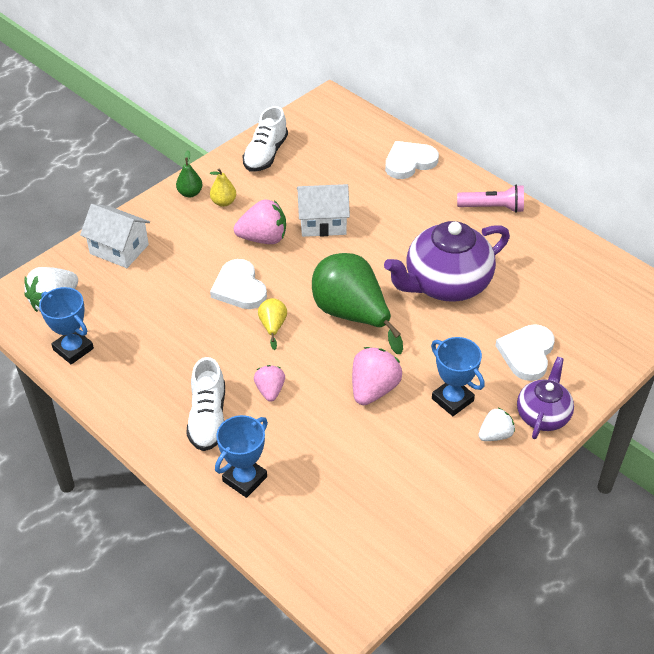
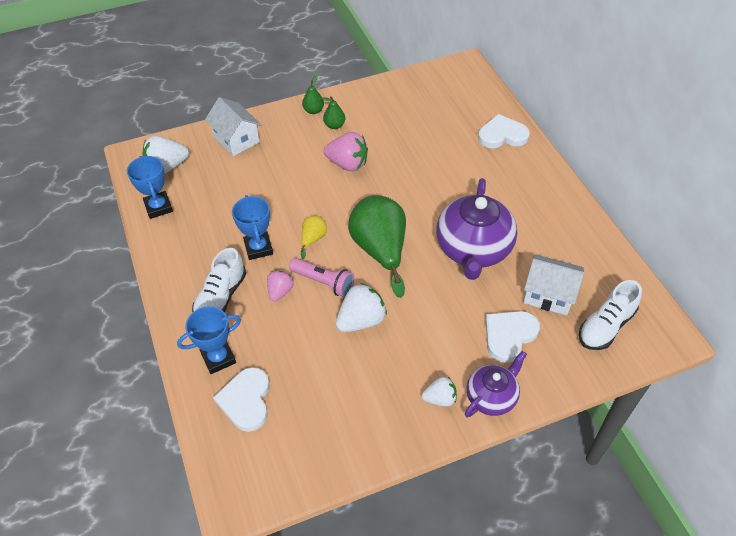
camera: 25 degrees right, 5 degrees up
(223, 202) = (334, 125): yellow pear -> green pear
(239, 288) = (306, 199): white heart -> white heart (246, 400)
(265, 154) = (389, 96): white shoe -> white shoe (605, 326)
(323, 223) = (401, 165): white house -> white house (548, 295)
(373, 389) = (361, 320): pink strawberry -> white strawberry
(445, 284) = (473, 250): purple teapot -> purple teapot turned 75 degrees counterclockwise
(452, 400) = (421, 353): blue trophy -> blue trophy (258, 248)
(492, 208) = (552, 196): pink flashlight -> pink flashlight (323, 282)

